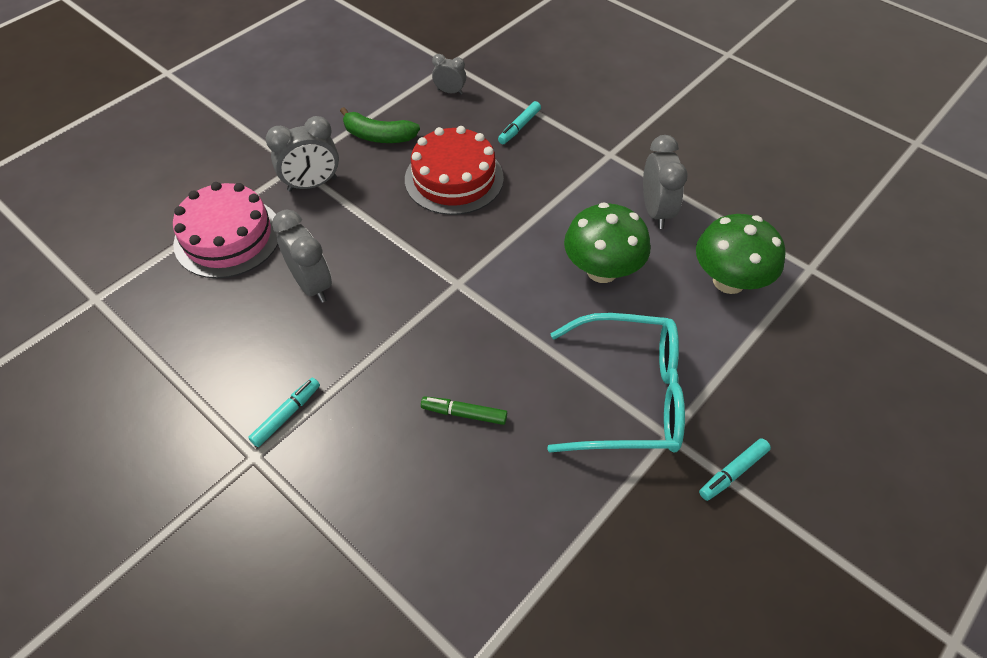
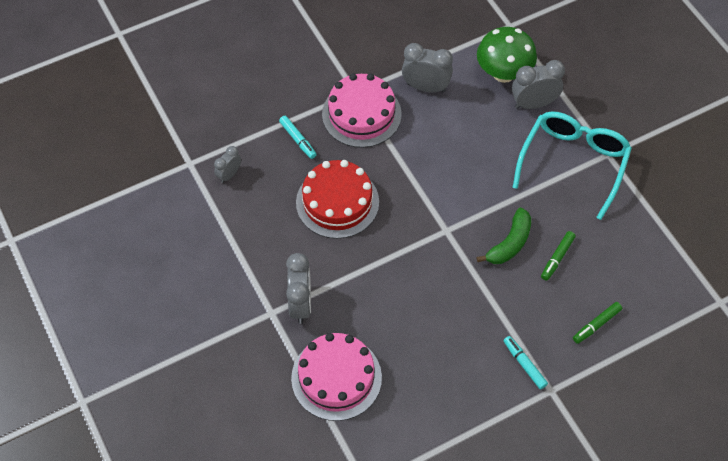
camera: 70 degrees left, 5 degrees up
(312, 284) = (411, 325): grey clock -> grey clock (533, 104)
(372, 489) = (596, 325): none -> green marker
(378, 136) = (262, 242): green banana -> green banana (510, 243)
(582, 167) = (361, 114): none -> pink cake
(602, 270) = (467, 140): green mushroom -> none
(733, 472) = (640, 133): turquoise marker -> none

